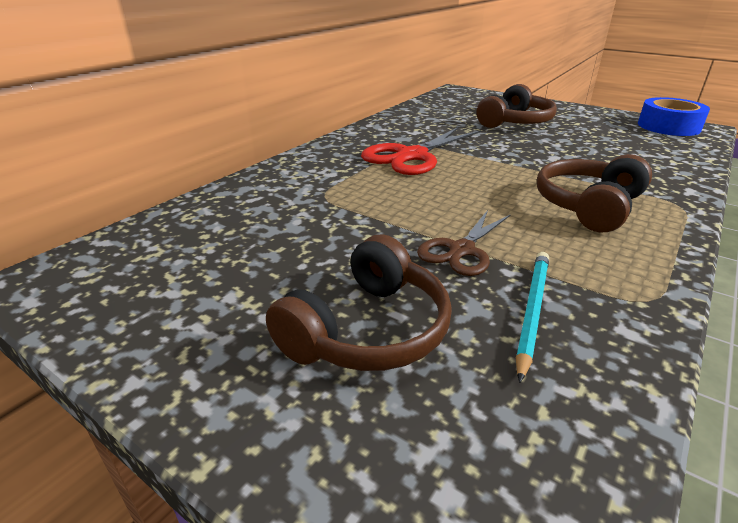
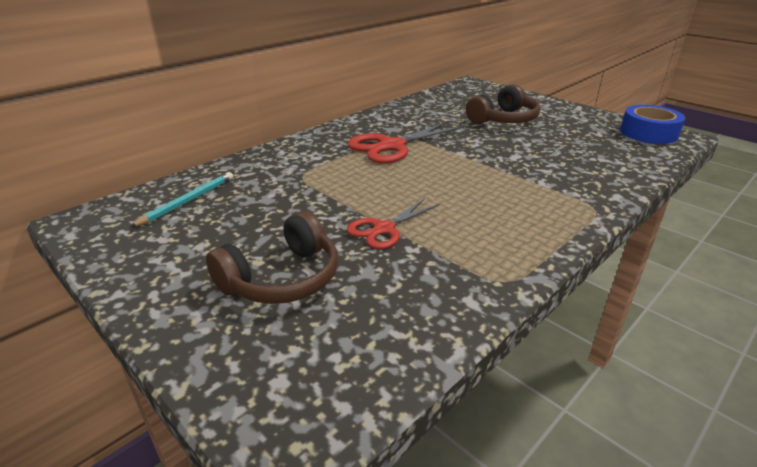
camera: 10 degrees right, 0 degrees up
(461, 250) = (384, 229): brown scissors -> red scissors
(531, 311) = (408, 279): turquoise pencil -> turquoise pencil (188, 201)
(588, 206) = (513, 202): brown headphones -> none

